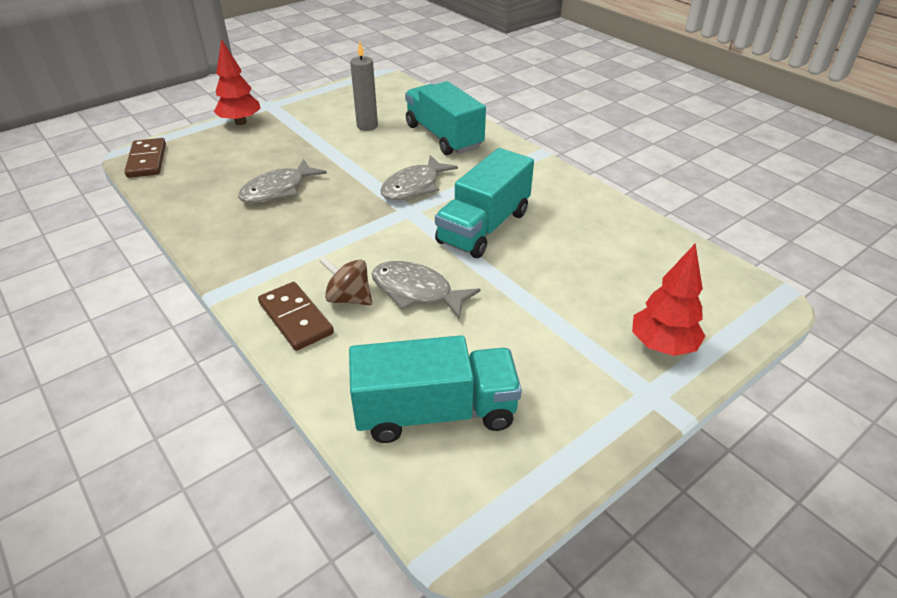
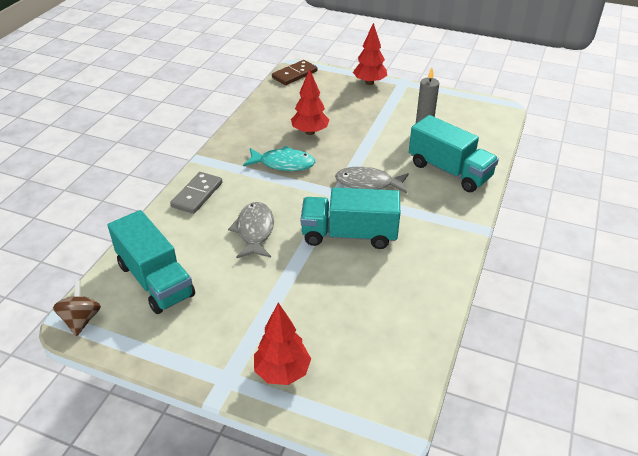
camera: 60 degrees right, 0 degrees up
(278, 190) = (310, 132): grey fish -> red tree
(295, 318) = (197, 194): brown domino -> grey domino
(314, 228) = (283, 164): none -> turquoise fish
(348, 298) = (228, 206): brown spinning top -> brown spinning top (81, 320)
(443, 136) = (449, 171): turquoise truck -> turquoise truck turned 105 degrees clockwise

